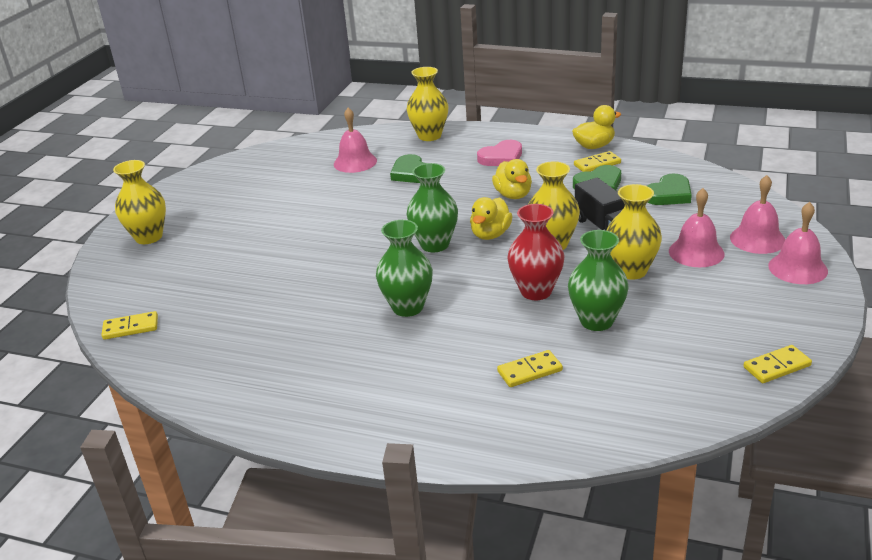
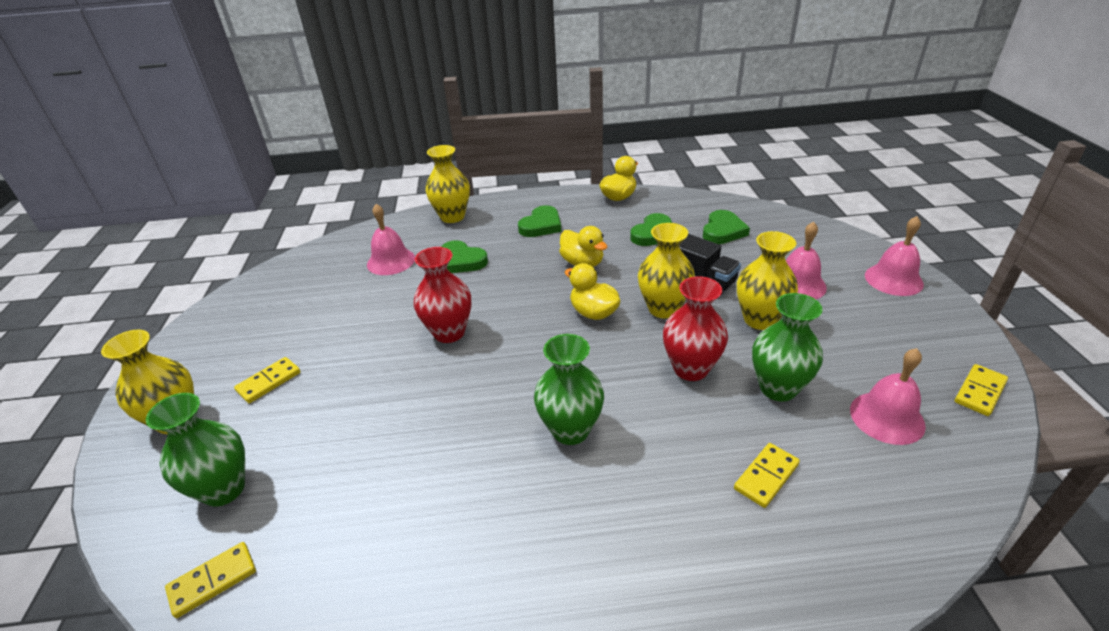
camera: 25 degrees left, 5 degrees up
(365, 224) = (449, 332): none -> red vase
(435, 244) = (544, 339): green vase -> green vase (224, 489)
(490, 234) = (593, 313): yellow duck -> yellow duck turned 135 degrees clockwise
(501, 157) = (541, 225): pink heart -> green heart
(597, 164) = (635, 214): yellow domino -> yellow domino (269, 382)
(757, 239) = (835, 258): pink bell -> pink bell (887, 417)

